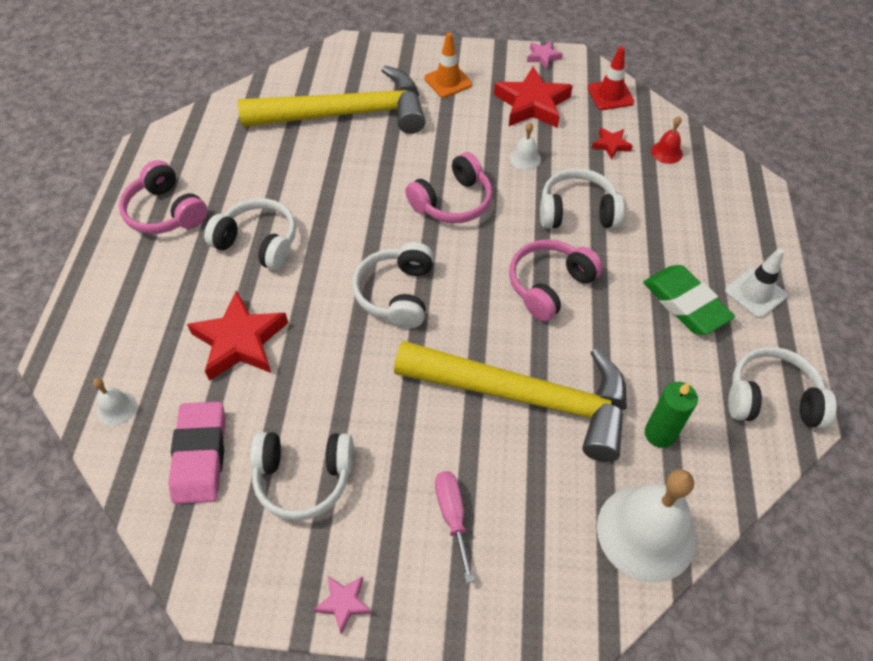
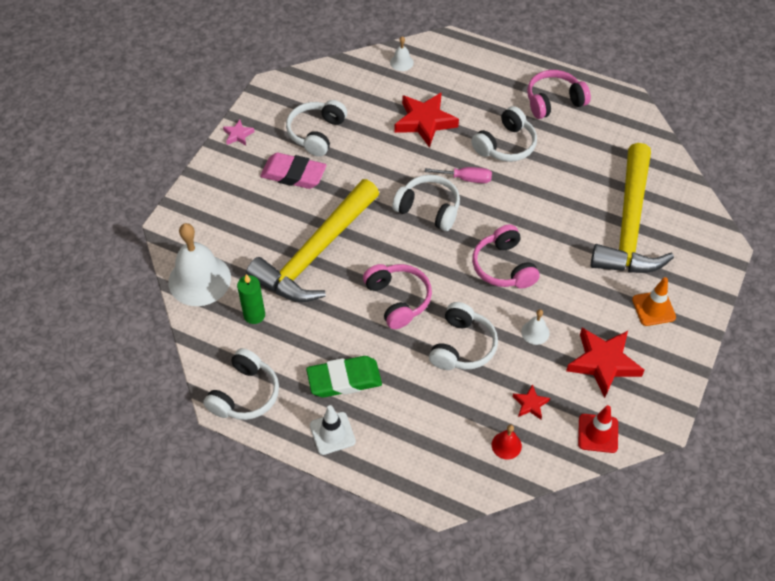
camera: 110 degrees right, 0 degrees up
(200, 455) = (353, 93): pink eraser -> pink eraser (293, 174)
(452, 516) = (259, 192): pink screwdriver -> pink screwdriver (466, 179)
(543, 57) = (671, 398): pink star -> none

